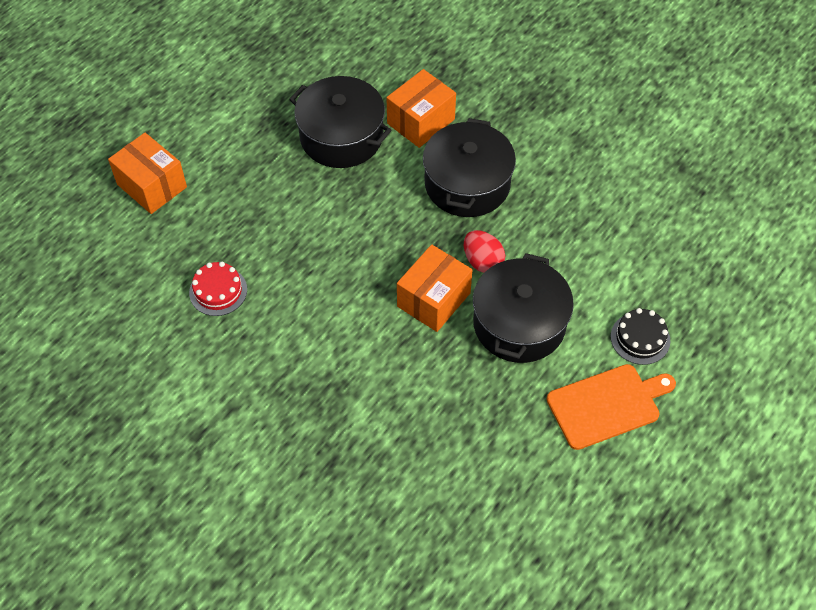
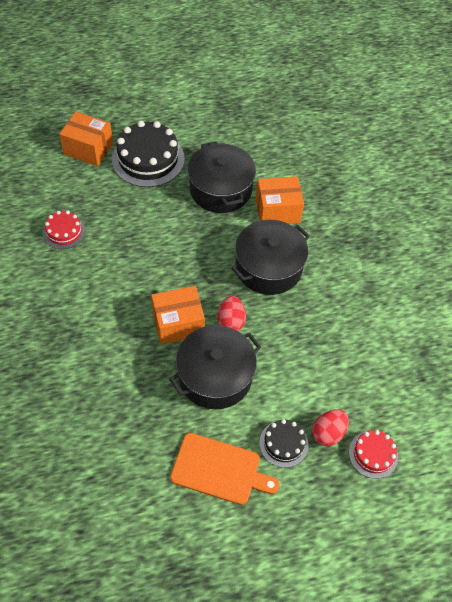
camera: 35 degrees right, 0 degrees up
(152, 186) = (88, 149): orange box -> orange box turned 60 degrees counterclockwise
(231, 154) = (148, 159): none -> black cake
(669, 300) = (328, 433): none -> red egg
(723, 290) = (373, 454): none -> red cake

